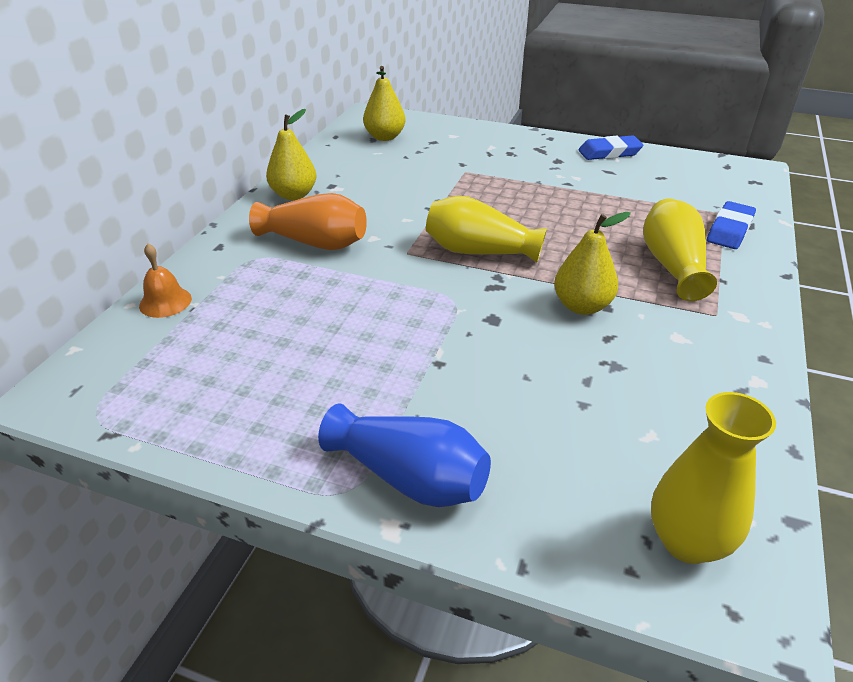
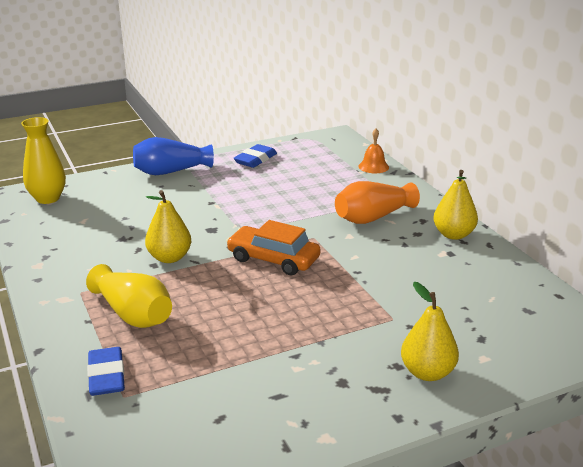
camera: 135 degrees right, 10 degrees down
(384, 137) = (525, 318): yellow pear -> yellow pear (427, 372)
(479, 251) = (273, 259): yellow vase -> orange car
(609, 152) = (309, 429): blue eraser -> blue eraser (255, 160)

